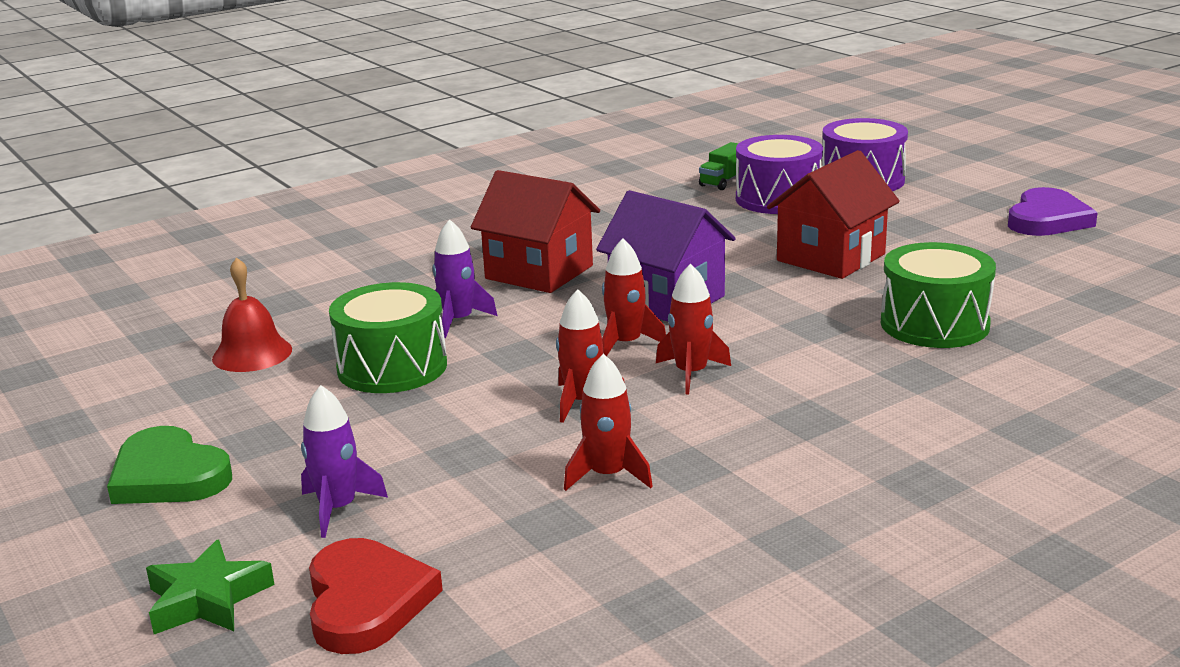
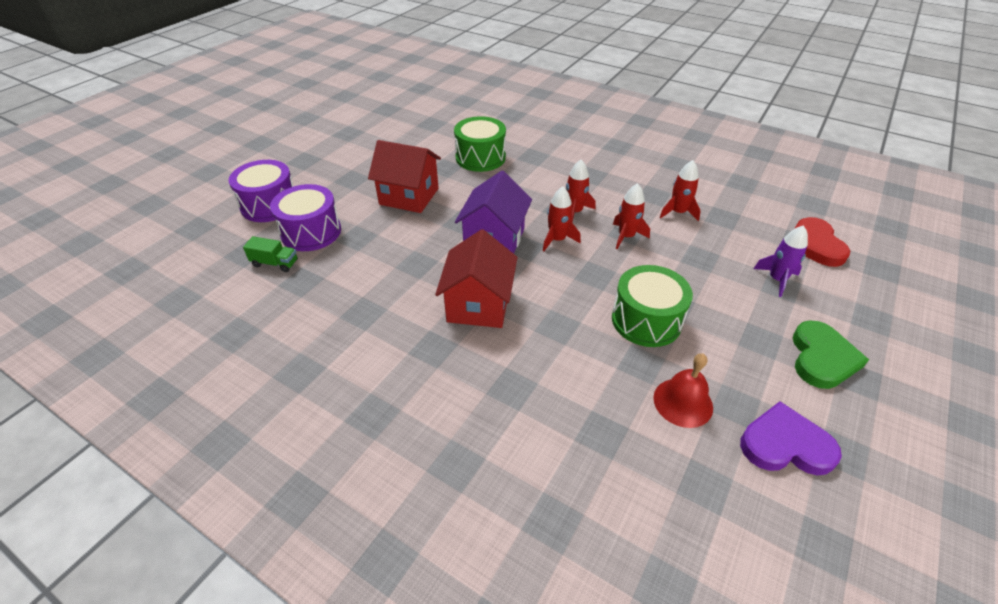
camera: 115 degrees left, 20 degrees up
(207, 599) = (866, 289): green star -> none
(366, 601) = (814, 245): red heart -> red heart turned 60 degrees counterclockwise
(458, 321) = (571, 316): purple rocket -> none
(1047, 219) = (332, 141): purple heart -> purple heart (785, 444)

